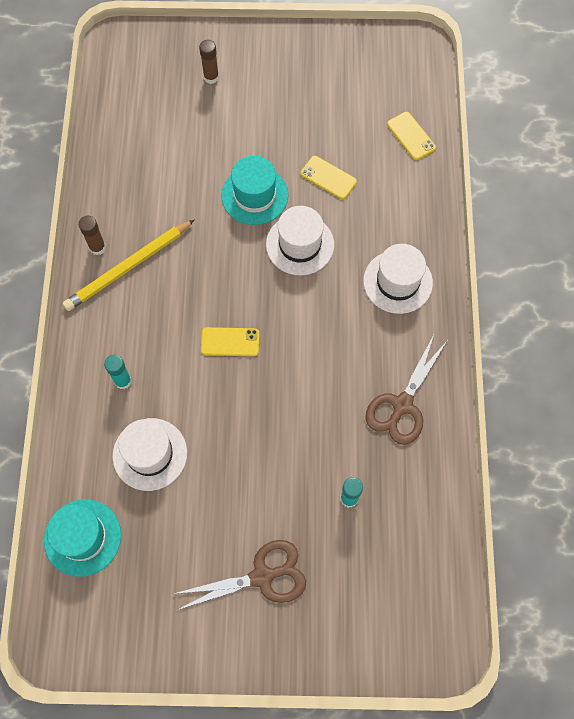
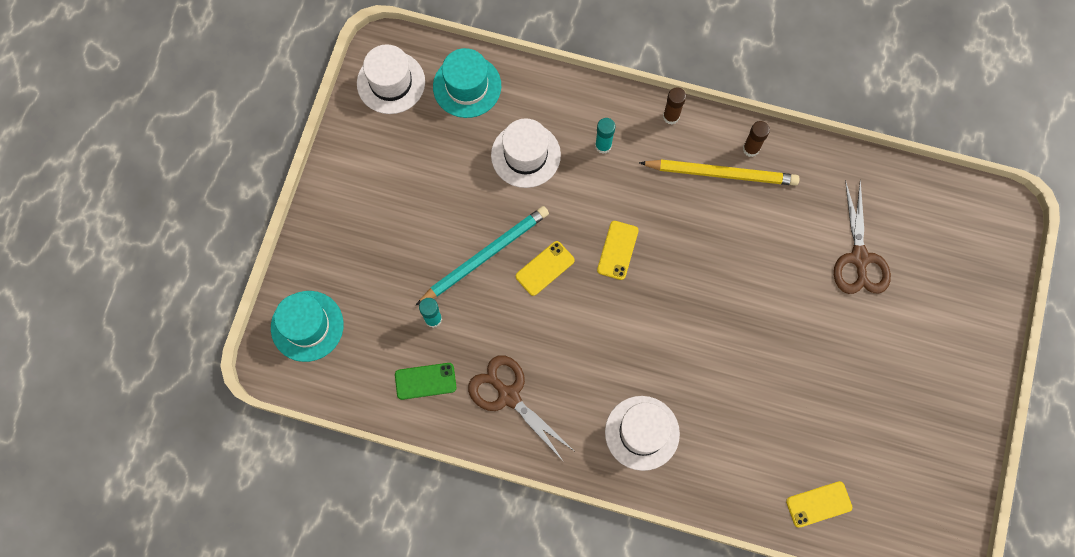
camera: 105 degrees right, 5 degrees up
(128, 267) = (721, 173): yellow pencil -> yellow pencil turned 120 degrees clockwise
(211, 77) = (939, 304): brown glue stick -> brown glue stick (671, 116)
(254, 195) = (778, 314): turquoise hat -> turquoise hat (307, 326)
(263, 576) = (387, 225): brown scissors -> brown scissors (859, 258)
(269, 465) = (485, 255): none -> turquoise pencil
(300, 244) = (709, 345): white hat -> white hat (391, 82)
(328, 178) = (783, 396): yellow phone -> yellow phone (545, 268)
(413, 487) = (425, 381): none -> green phone

